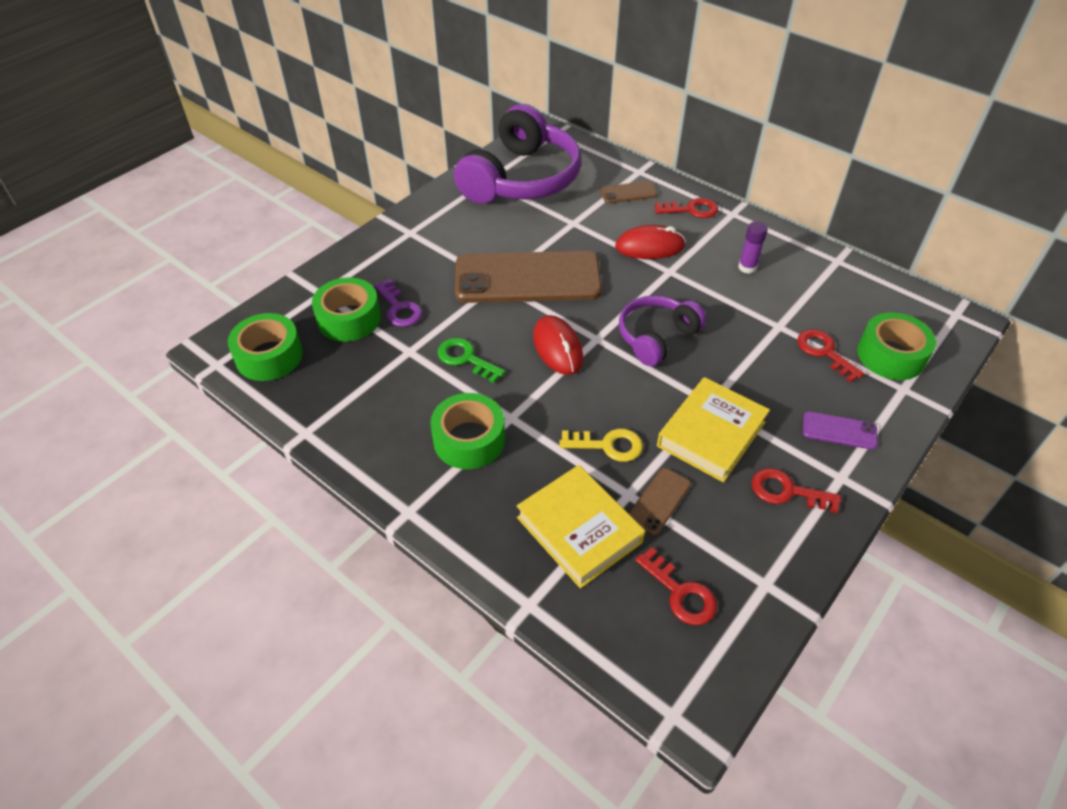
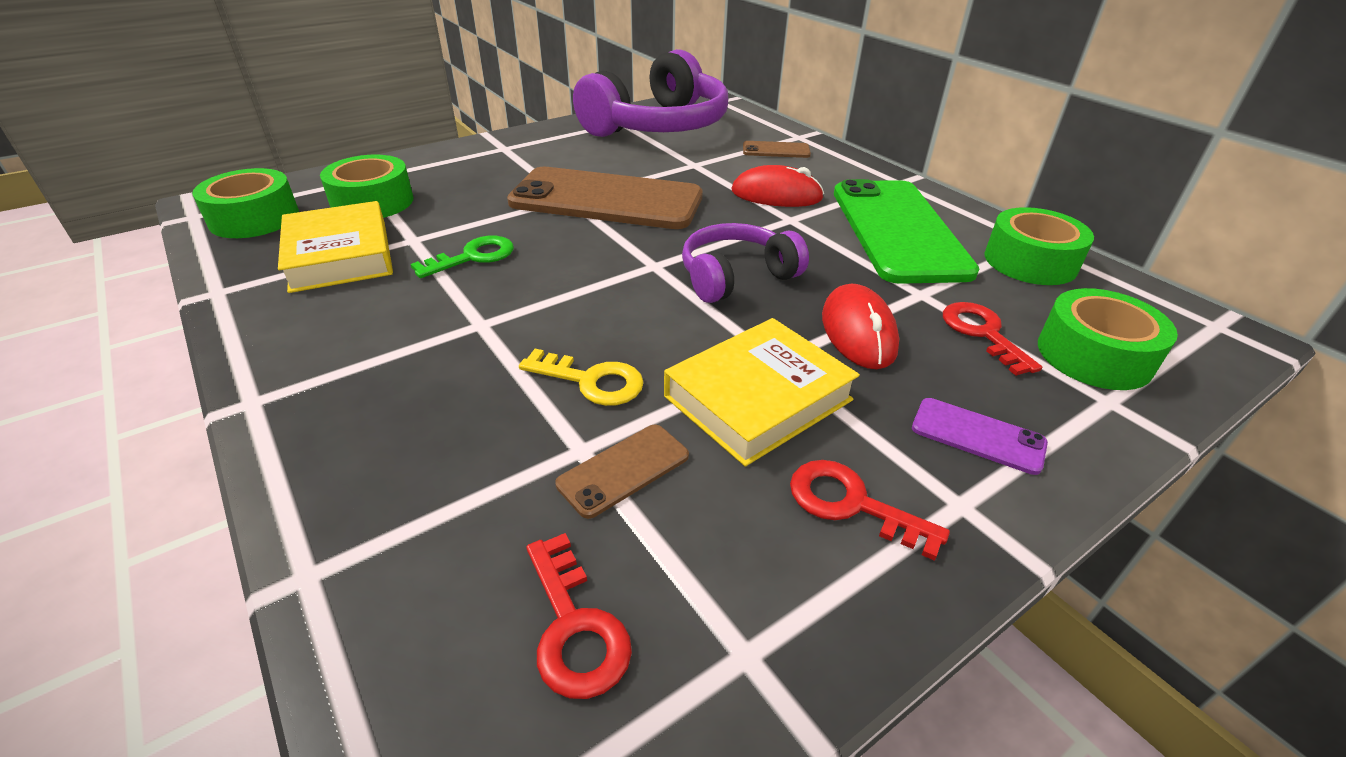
camera: 15 degrees right, 10 degrees down
(399, 308) = (436, 202): purple key -> none
(466, 359) = (473, 257): green key -> green key turned 90 degrees clockwise
(469, 440) = (405, 337): green tape -> green tape (1030, 261)
(557, 348) = (596, 266): red mouse -> red mouse (858, 332)
(579, 530) = (470, 481): yellow book -> yellow book (340, 255)
(691, 210) = (847, 172): red key -> none
(747, 267) = (898, 230): purple glue stick -> green phone

